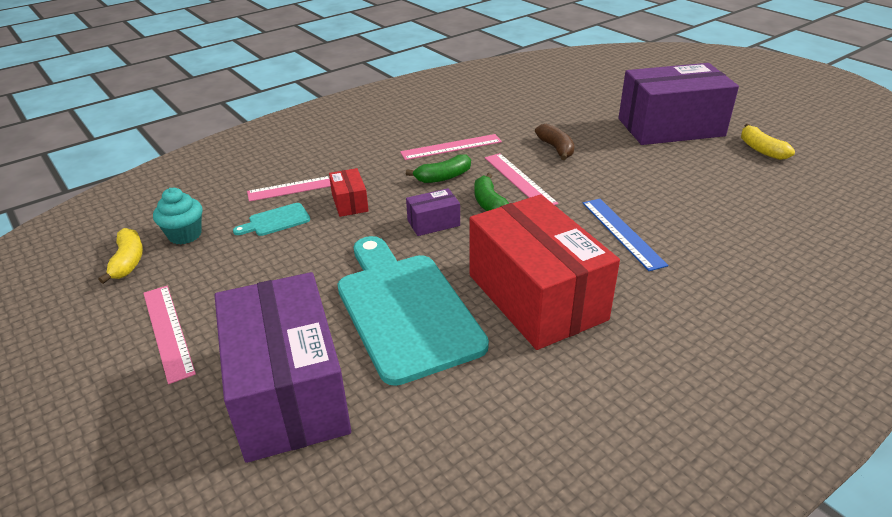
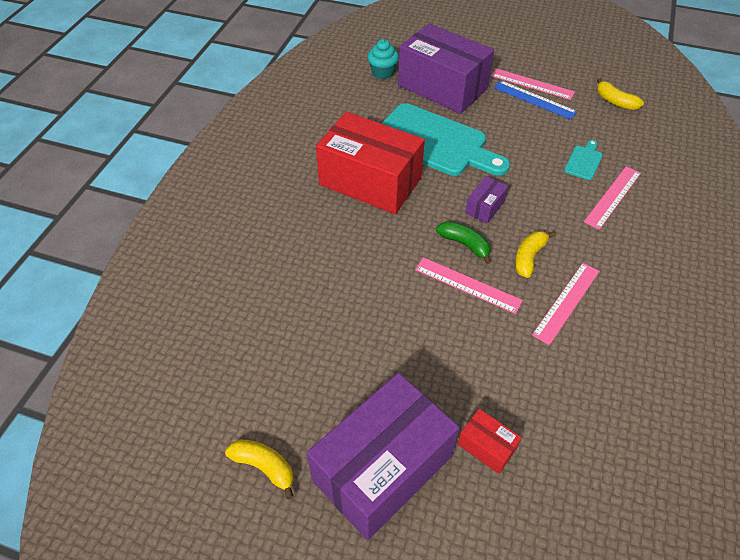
camera: 145 degrees right, 15 degrees up
(185, 235) = (617, 128): turquoise cupcake -> turquoise cupcake (382, 73)
(349, 203) = (561, 197): red box -> red box (486, 446)
(443, 177) = (529, 257): green banana -> yellow banana
(556, 148) = (473, 352): brown banana -> none
(622, 232) = (348, 261): blue ruler -> blue ruler (534, 100)

